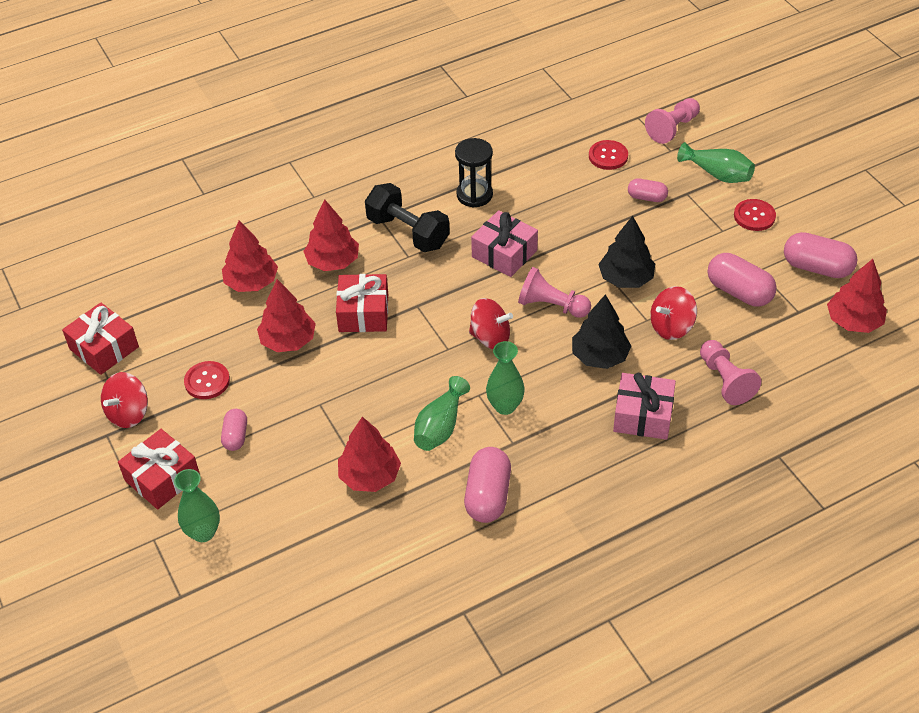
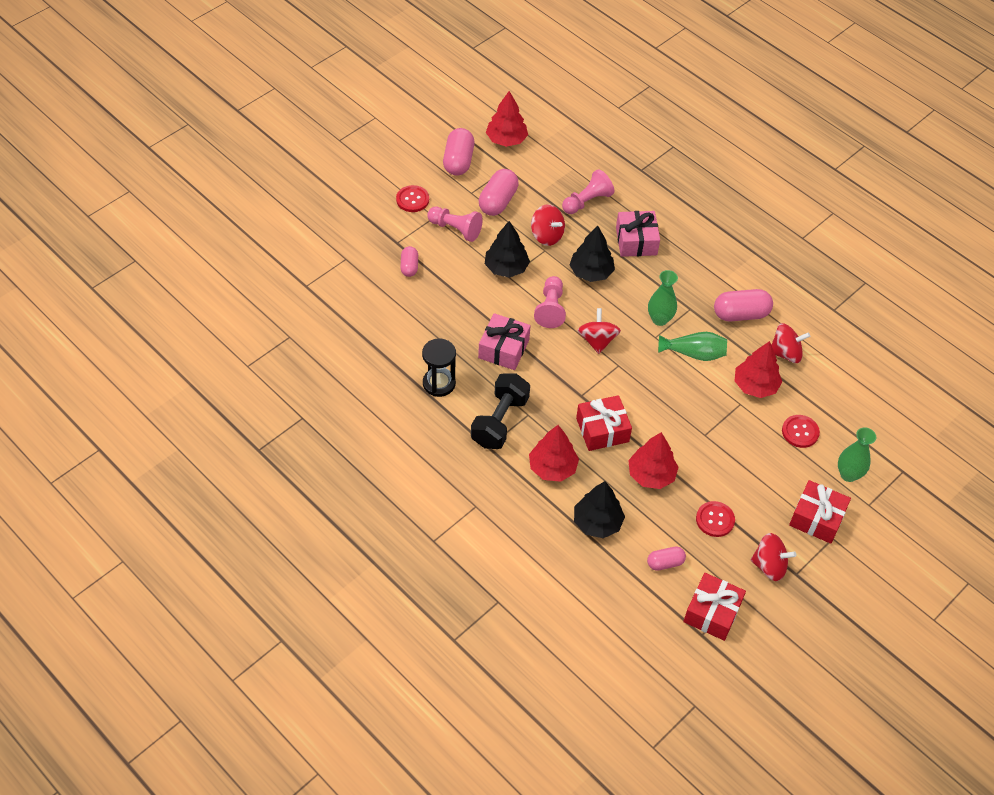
camera: 110 degrees left, 5 degrees up
(235, 436) = (758, 481): pink capsule -> pink capsule (665, 563)
(251, 282) = (597, 522): red tree -> black tree
(408, 526) = (785, 353): none -> red spinning top
(608, 156) = (364, 299): red button -> red button (800, 432)
(672, 128) = (316, 260): pink pawn -> pink pawn (455, 229)
(717, 174) = (368, 226): green vase -> none

